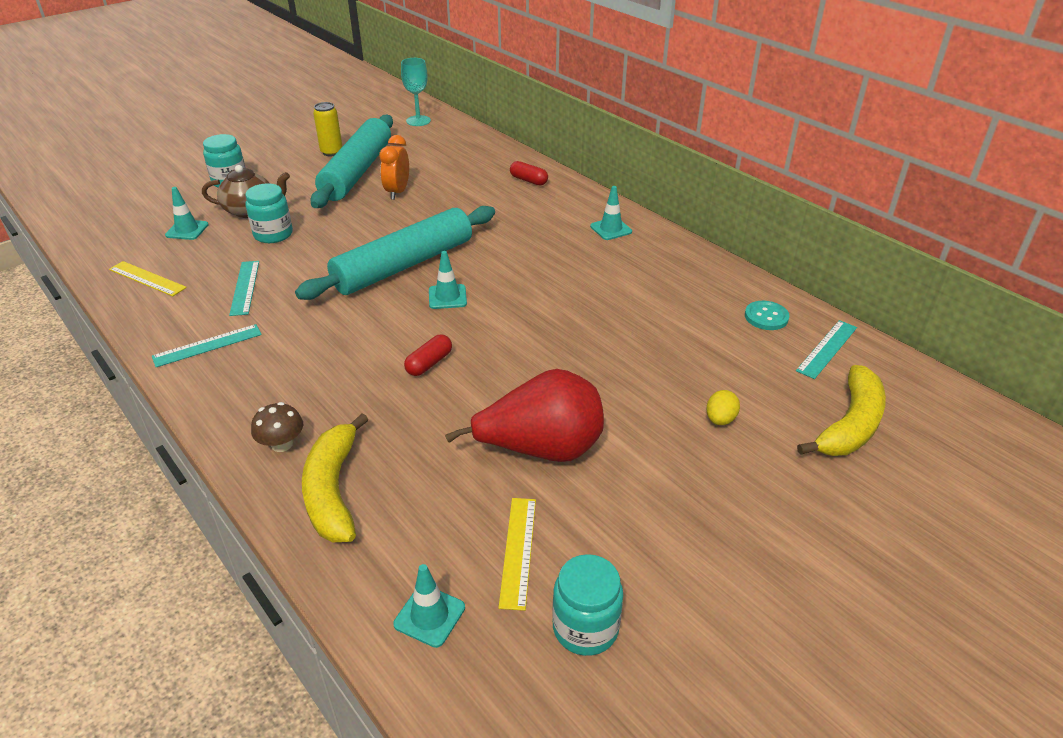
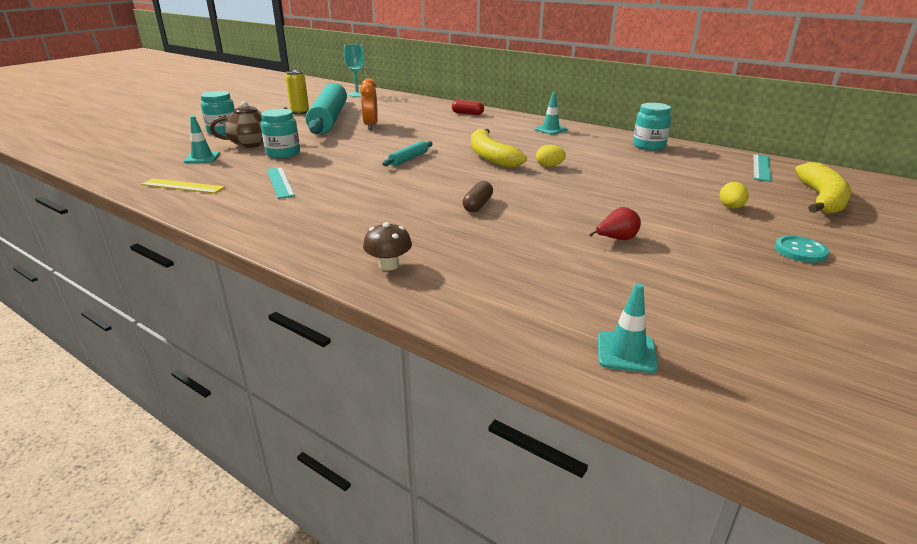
camera: 15 degrees left, 10 degrees down
(207, 345) = (270, 217): turquoise ruler -> none
(333, 490) = (462, 286): yellow banana -> yellow banana (491, 157)
(404, 265) = (408, 159): turquoise rolling pin -> turquoise rolling pin, size x0.40
(429, 363) = (478, 205): red capsule -> brown capsule
(447, 297) = (459, 171): turquoise traffic cone -> none
(518, 551) = (659, 299): yellow ruler -> none
(541, 449) = (616, 239): red pear -> red pear, size x0.42
(557, 305) = (549, 166): none -> yellow egg
(585, 628) = (766, 336): turquoise jar -> turquoise jar (649, 146)
(766, 317) = (703, 157): turquoise button -> turquoise button (800, 251)

